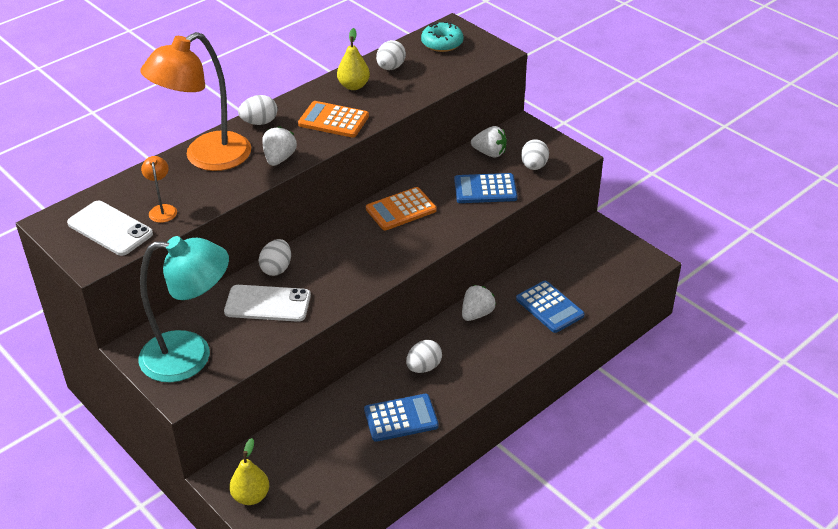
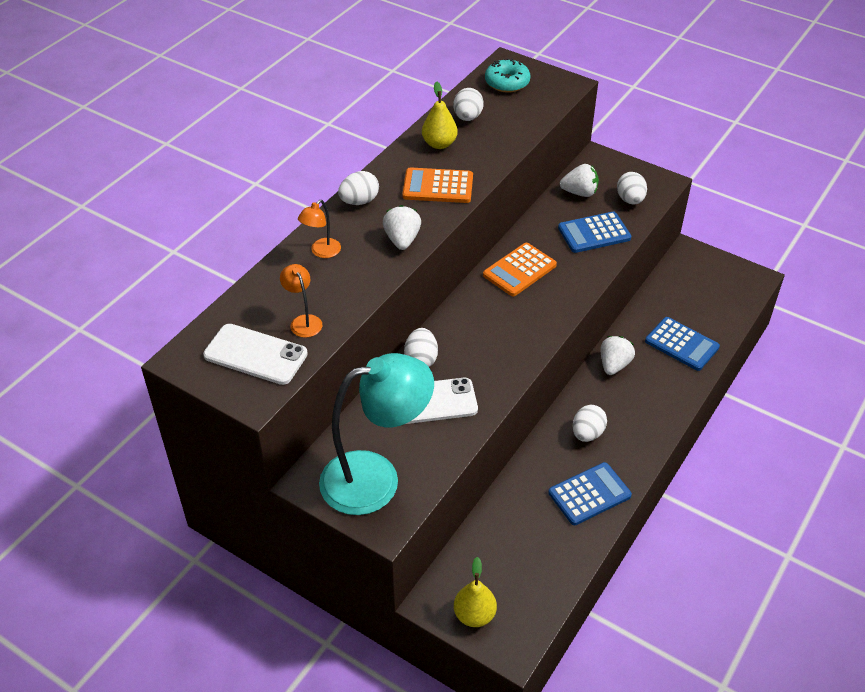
camera: 15 degrees left, 5 degrees up
(206, 158) = (321, 252): orange lamp -> orange lamp, size x0.41

